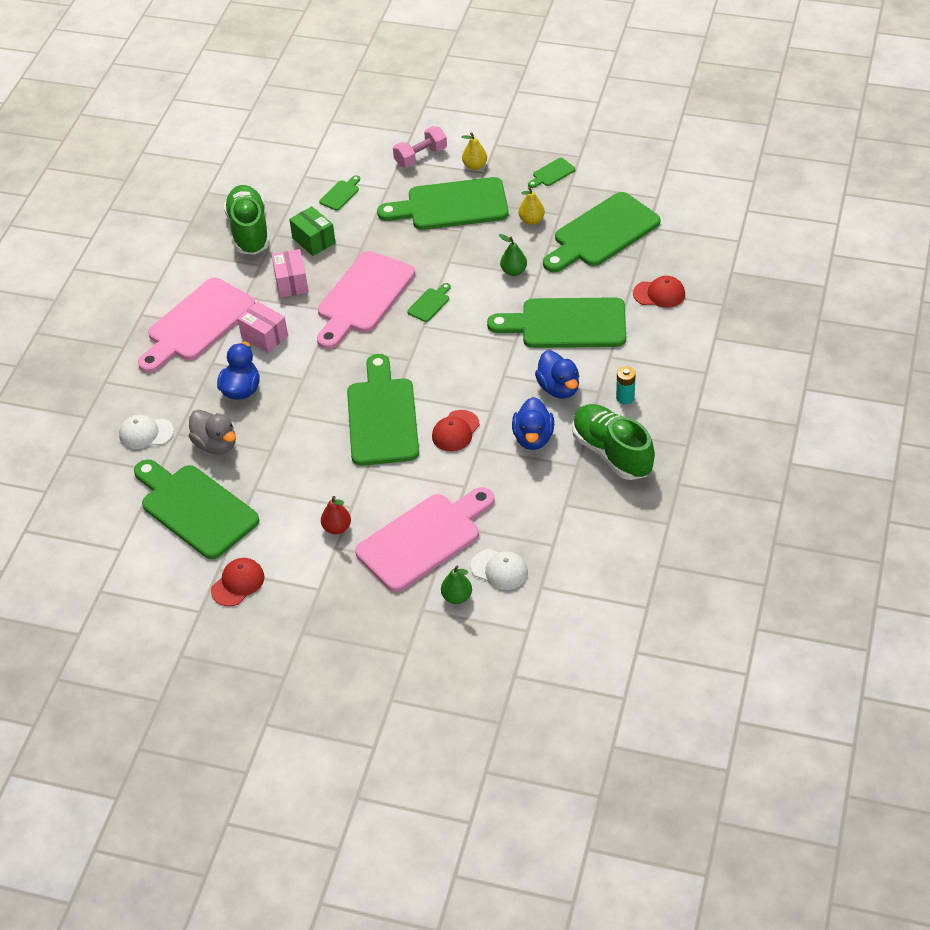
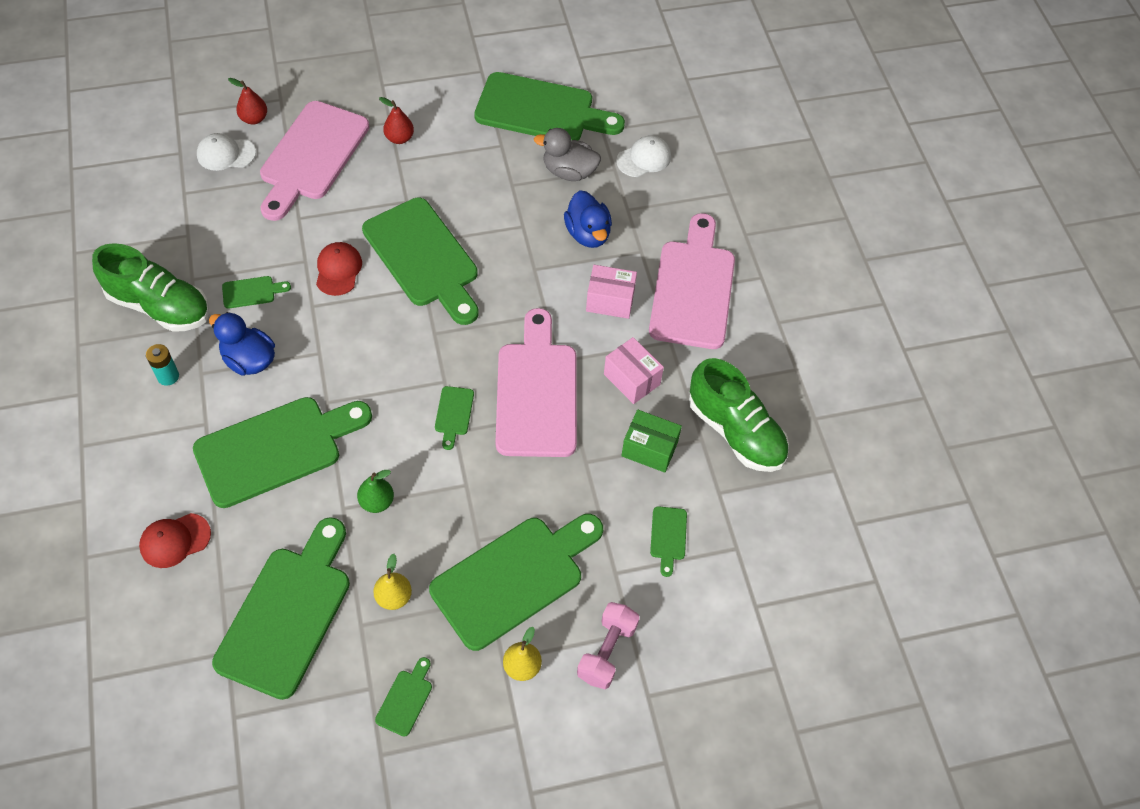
camera: 145 degrees right, 10 degrees up
(238, 583) = (456, 66): red cap -> none
(457, 597) = (254, 119): green pear -> red pear
(533, 438) = (252, 292): blue duck -> green cutting board

